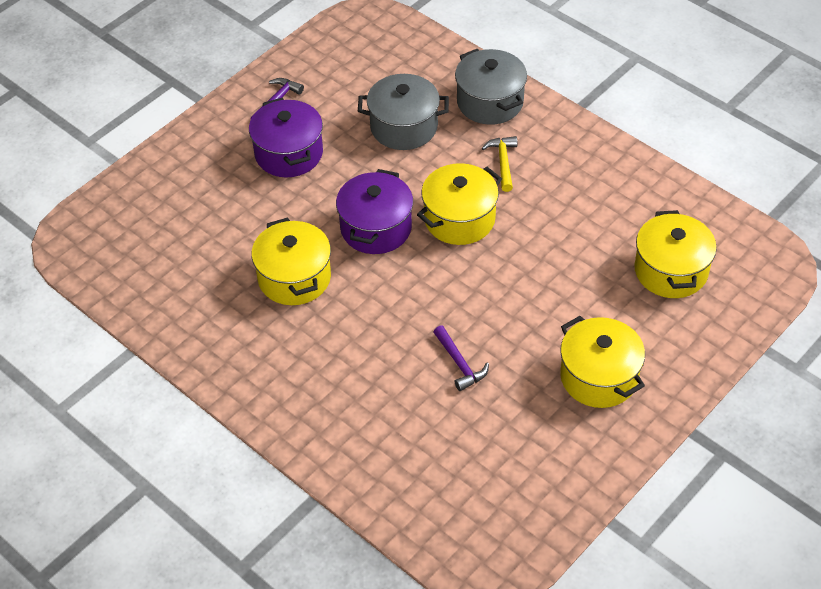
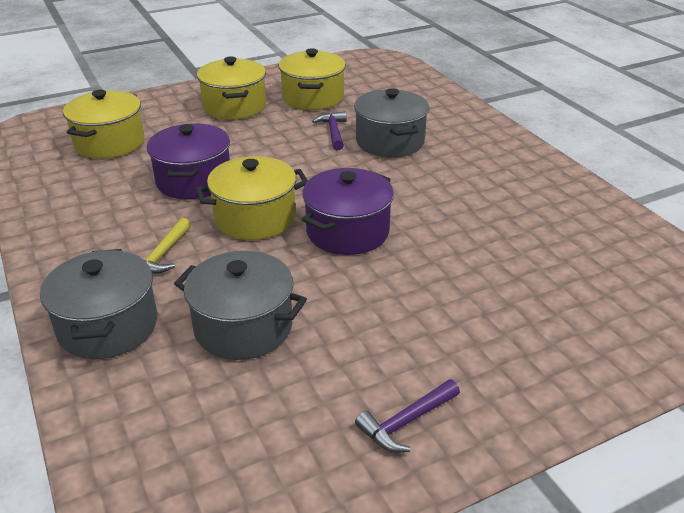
camera: 160 degrees left, 15 degrees down
(289, 153) = (416, 336): purple pot -> purple pot (194, 181)
(294, 278) = (454, 213): yellow pot -> yellow pot (313, 97)
(392, 365) = (389, 142): none -> grey pot

